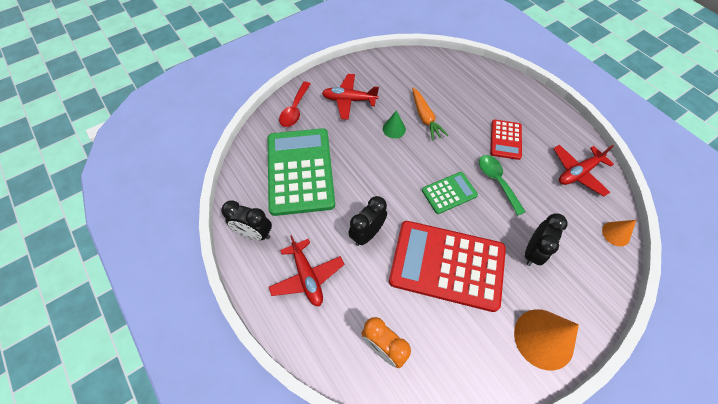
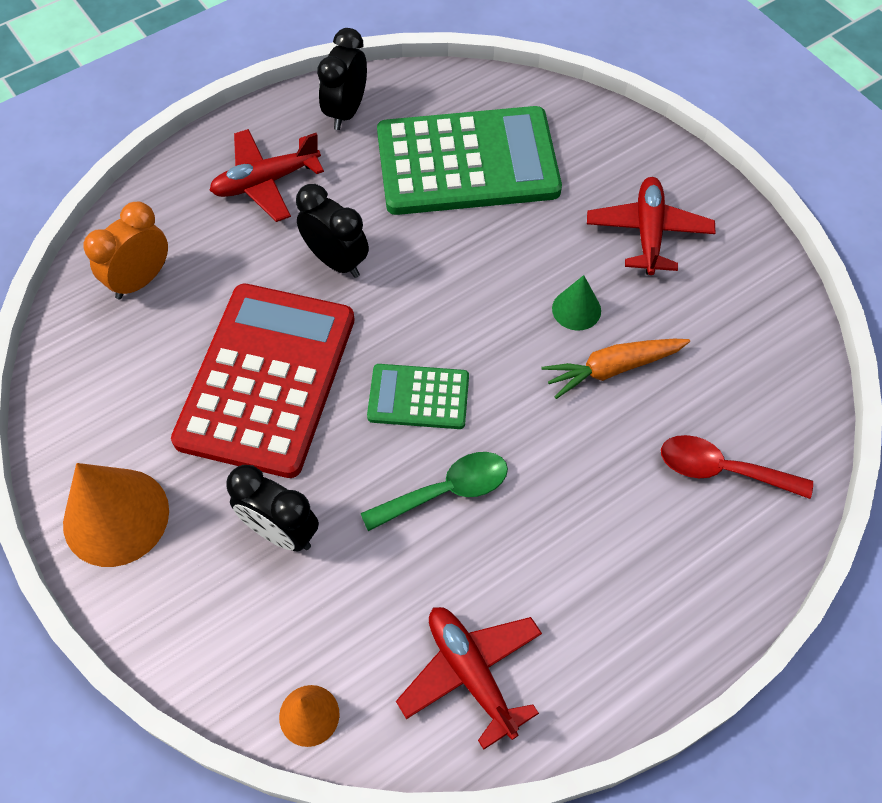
camera: 90 degrees right, 0 degrees up
(295, 110) = (612, 146): red spoon -> red spoon (722, 470)
(449, 193) = (418, 397): green calculator -> green calculator turned 120 degrees clockwise
(505, 139) = (561, 527): red calculator -> none

